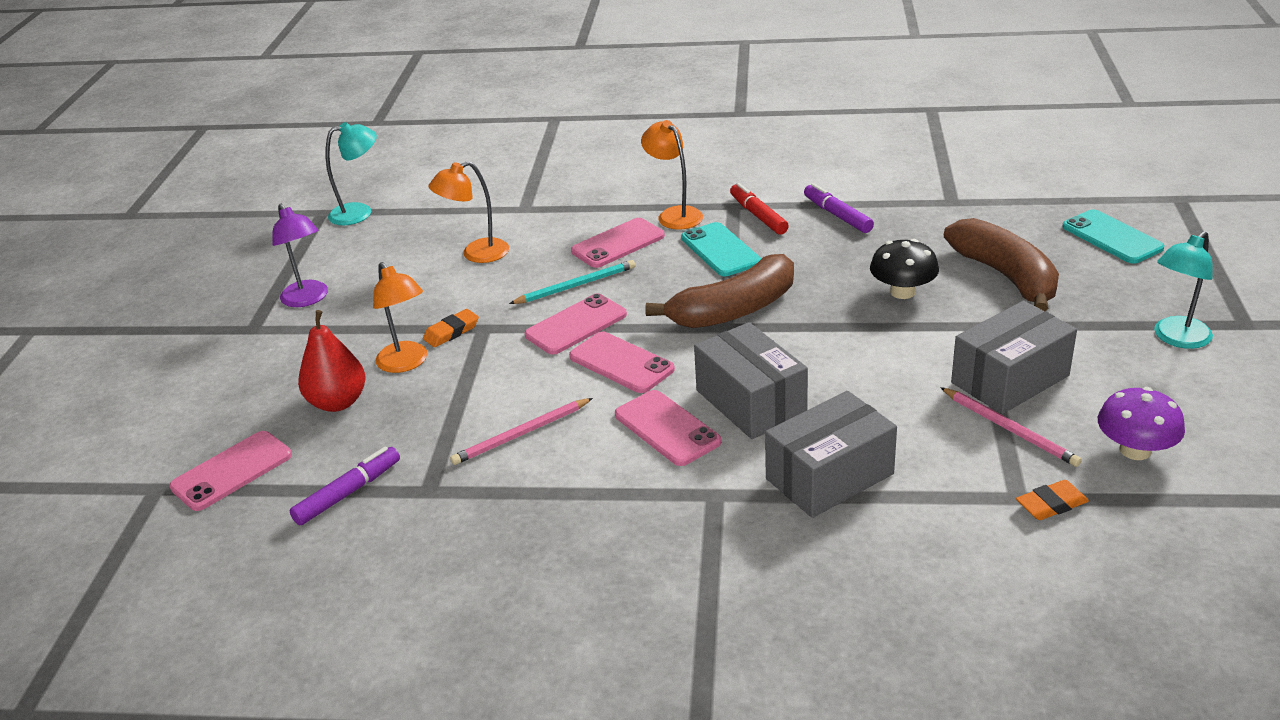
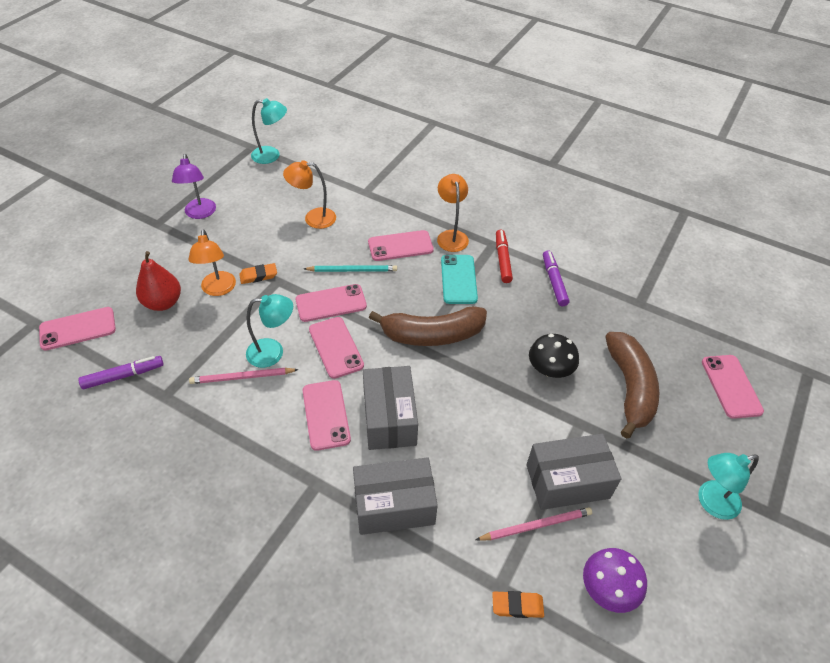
camera: 20 degrees right, 15 degrees up
(541, 396) = (273, 352): none -> turquoise lamp
(1010, 429) = (536, 525): pink pencil -> pink pencil turned 90 degrees counterclockwise
(1112, 237) = (731, 386): turquoise phone -> pink phone

